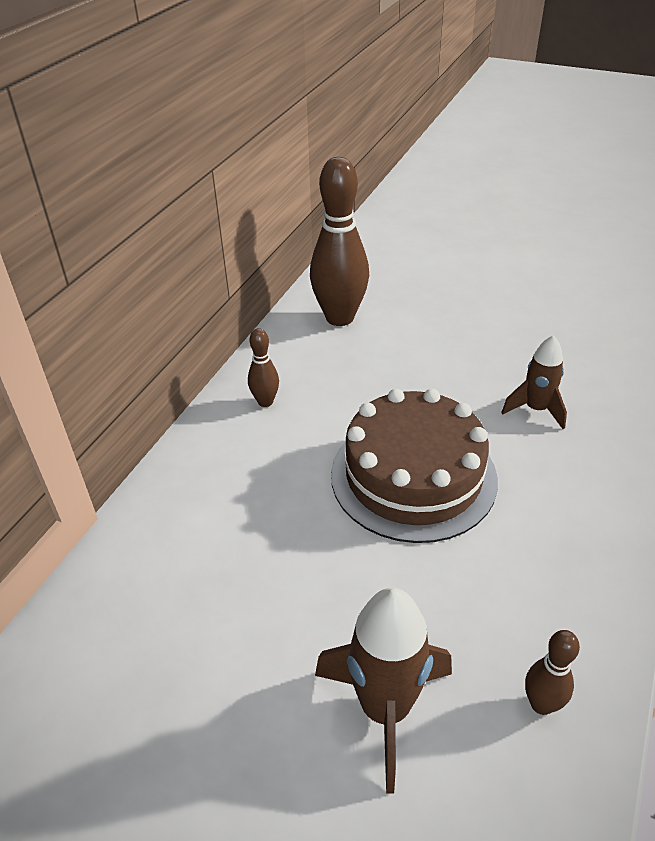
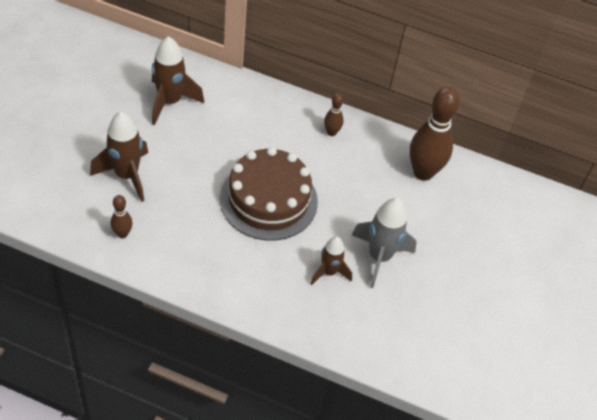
camera: 80 degrees right, 10 degrees up
(174, 636) = (170, 102): none -> brown rocket
(494, 361) = (379, 257): none -> grey rocket

